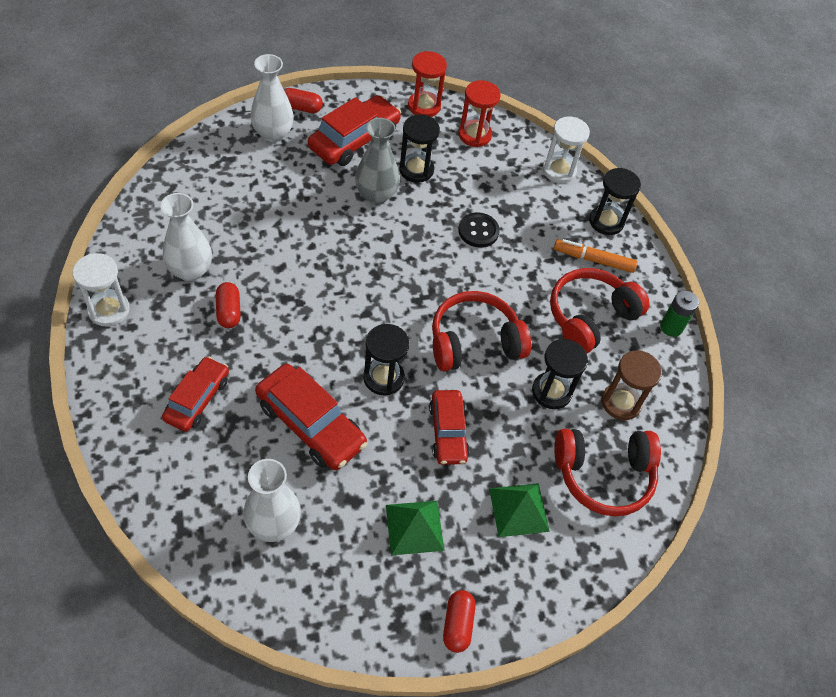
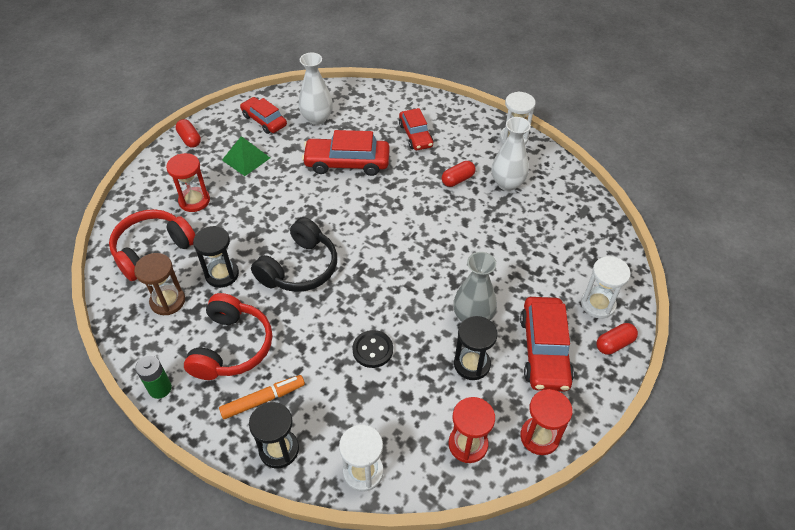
camera: 145 degrees right, 5 degrees down
(229, 311) = (457, 180): red capsule -> red capsule turned 75 degrees counterclockwise
(273, 134) = (598, 304): white vase -> white hourglass
(383, 378) = (333, 209): black hourglass -> none
(448, 432) = (268, 209): red car -> red car (264, 120)
(474, 342) = (299, 268): red headphones -> black headphones
(519, 509) = (194, 201): green pyramid -> red hourglass

